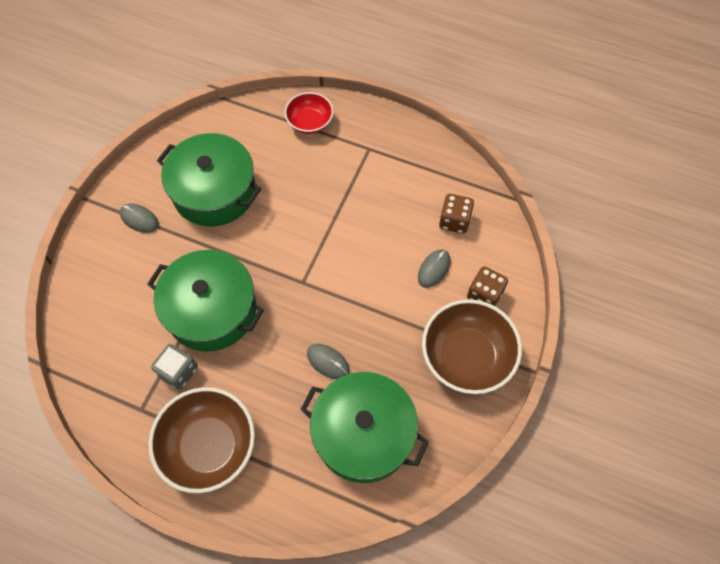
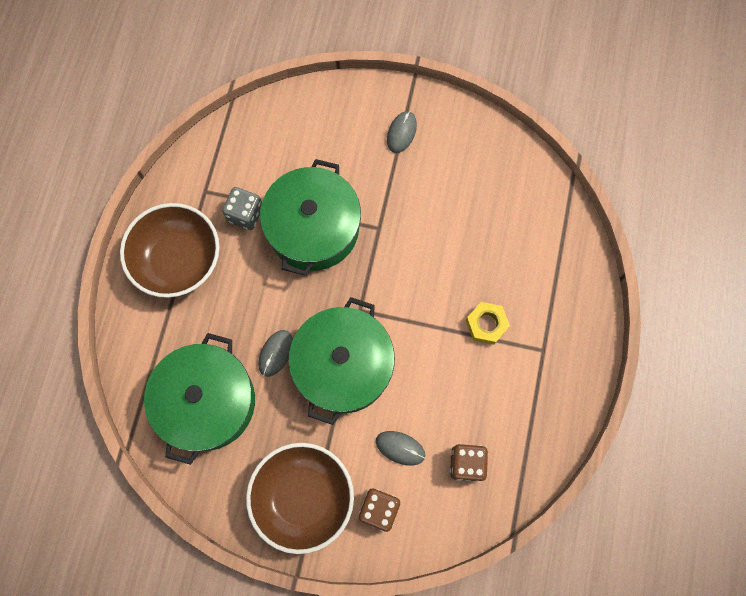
camera: 80 degrees right, 10 degrees up
(214, 191) = (449, 197): green pot -> green pot (343, 366)
(310, 122) = (563, 276): red bowl -> none
(338, 185) = (486, 324): none -> yellow nut

